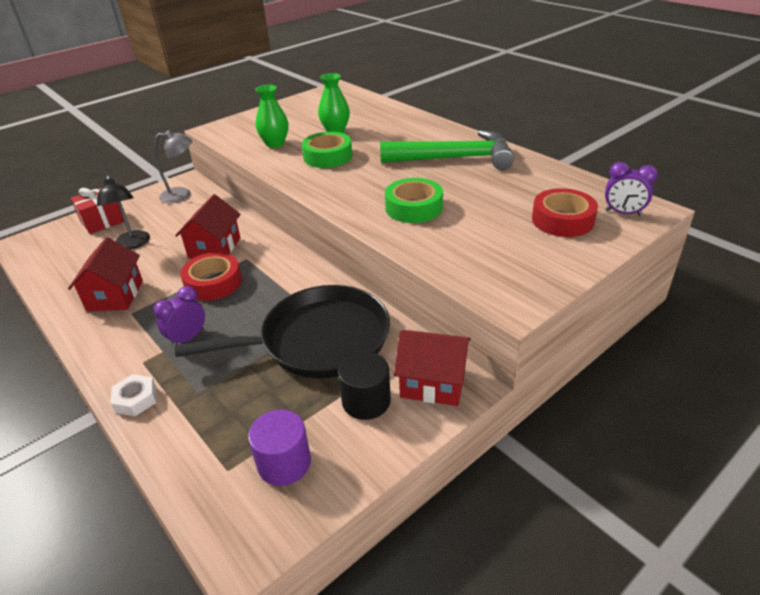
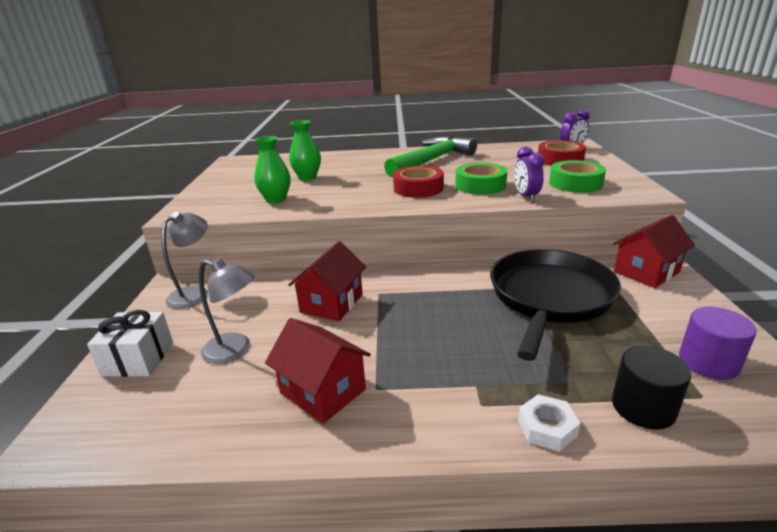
camera: 50 degrees left, 10 degrees down
(102, 221) = (139, 359): red gift -> white gift
(133, 245) = (235, 350): black lamp -> grey lamp
(188, 338) = (471, 362): purple clock -> purple clock (526, 197)
(213, 283) = (392, 321): red tape -> red tape (418, 188)
(215, 248) = (332, 303): red house -> red house turned 60 degrees clockwise
(328, 156) = (344, 189): green tape -> green tape (575, 183)
(366, 401) = (649, 302): black cylinder -> black cylinder (643, 407)

